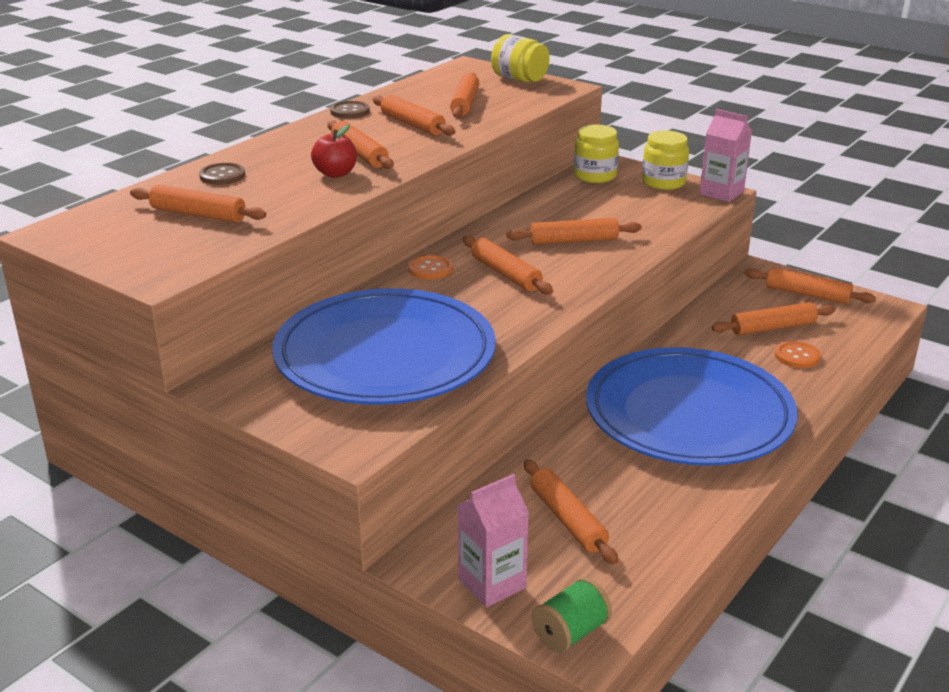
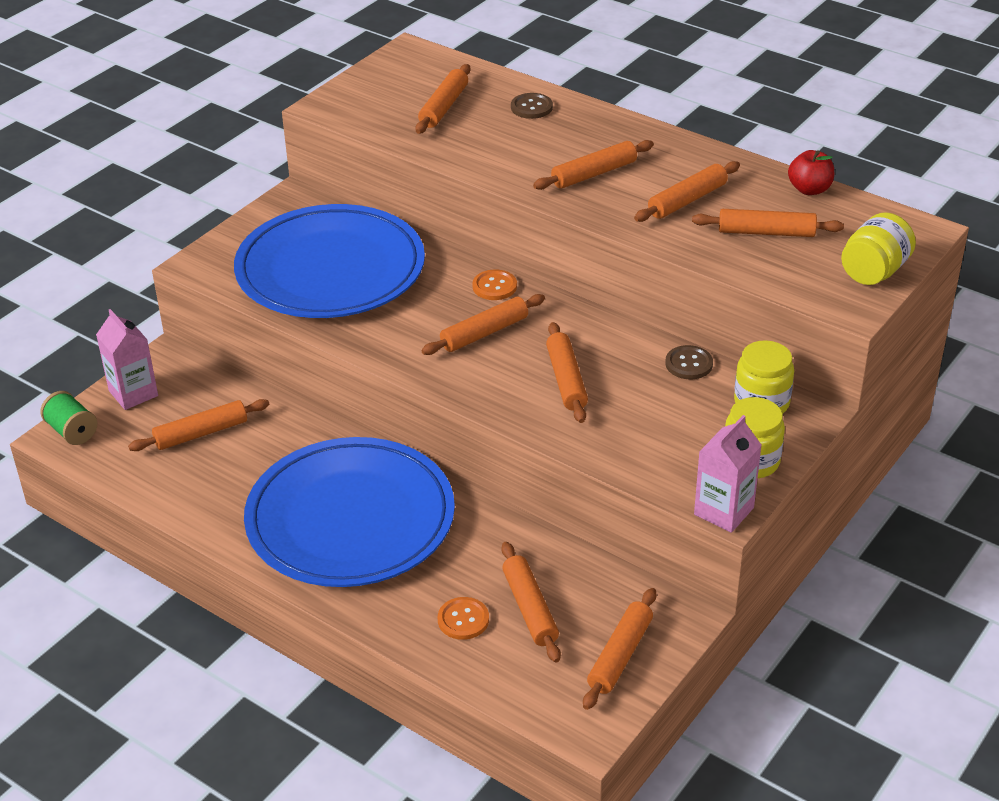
camera: 90 degrees right, 10 degrees up
(335, 174) = (539, 164): red apple -> red apple (809, 189)
(350, 111) = (722, 159): brown button -> brown button (689, 364)

